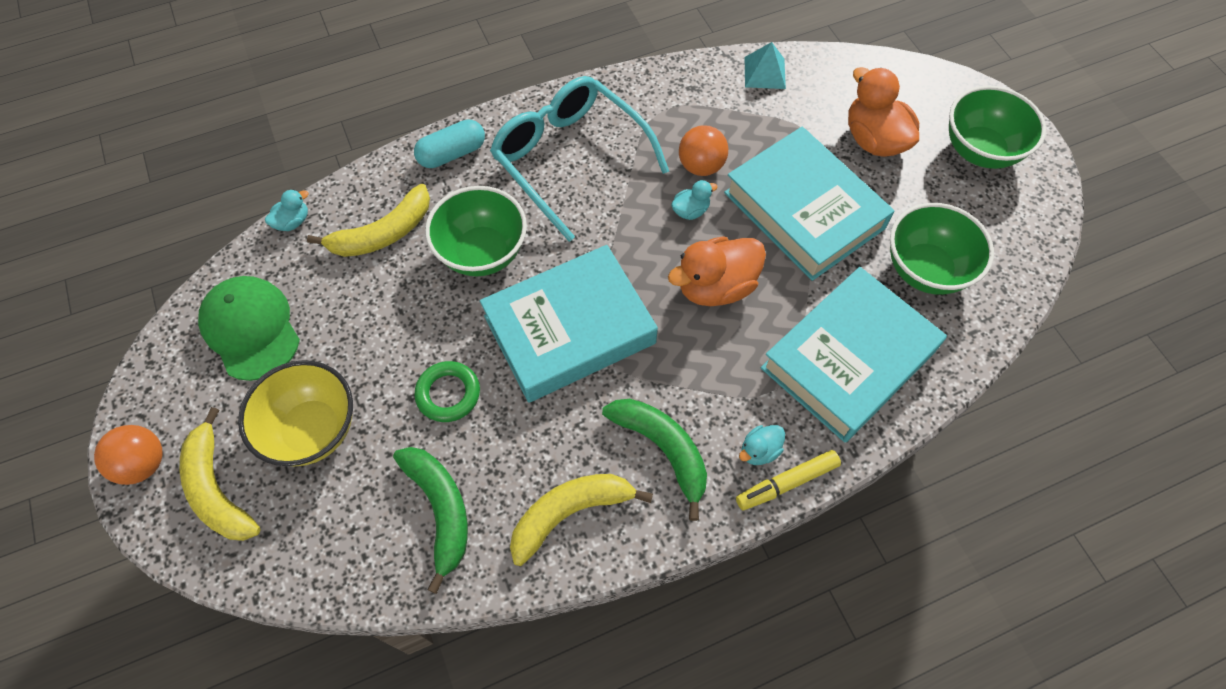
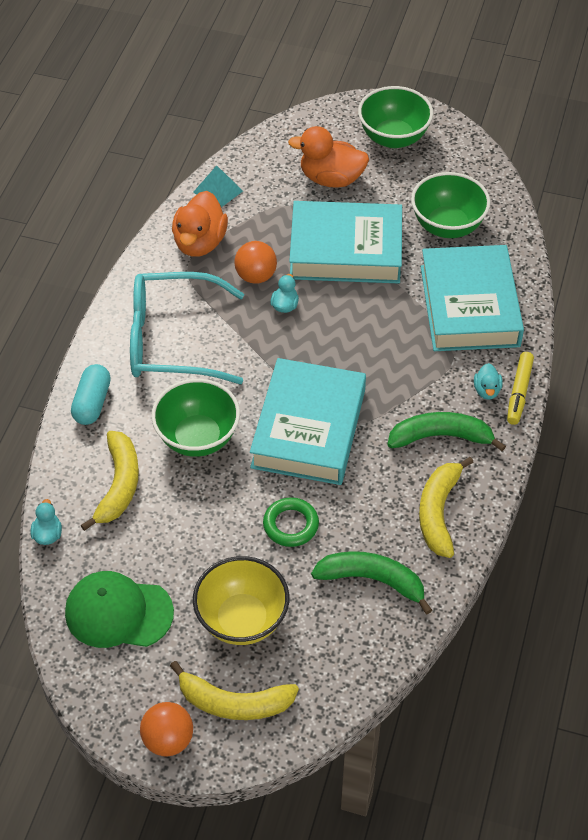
camera: 50 degrees left, 10 degrees down
(715, 287) = (355, 333): orange duck -> orange duck (200, 243)

